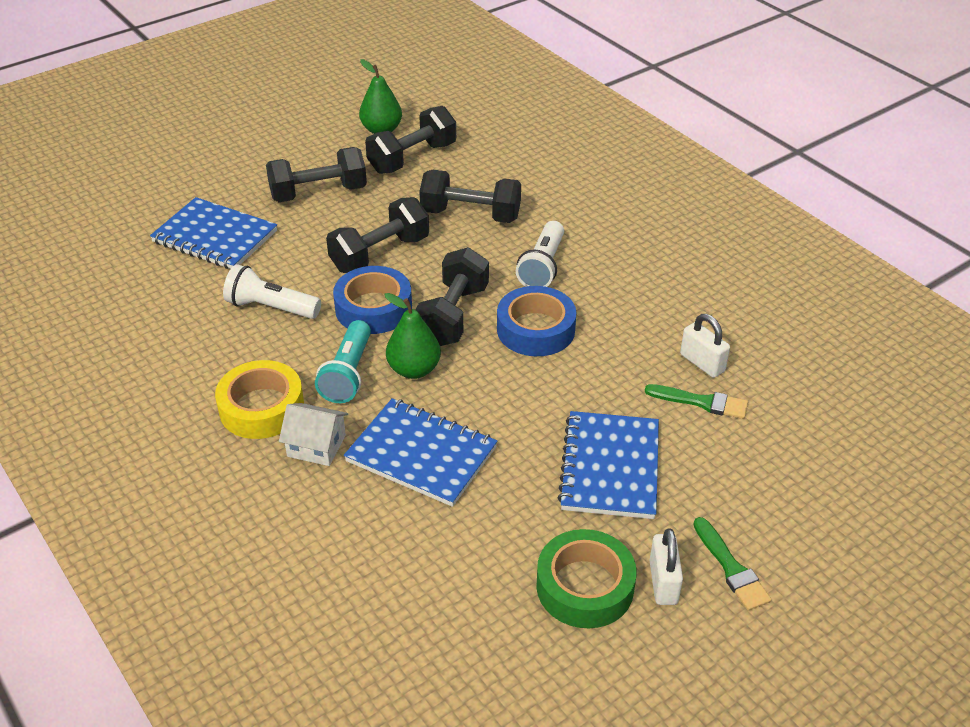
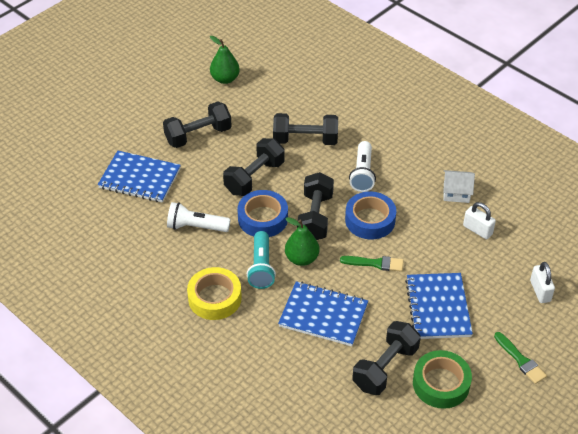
camera: 10 degrees left, 5 degrees up
(316, 446) = (257, 319): white house -> white house (456, 193)
(412, 158) = (253, 99): black dumbbell -> black dumbbell (385, 368)
(663, 582) = (484, 374): white padlock -> white padlock (540, 291)
(701, 402) = (482, 257): green brush -> green brush (375, 263)

